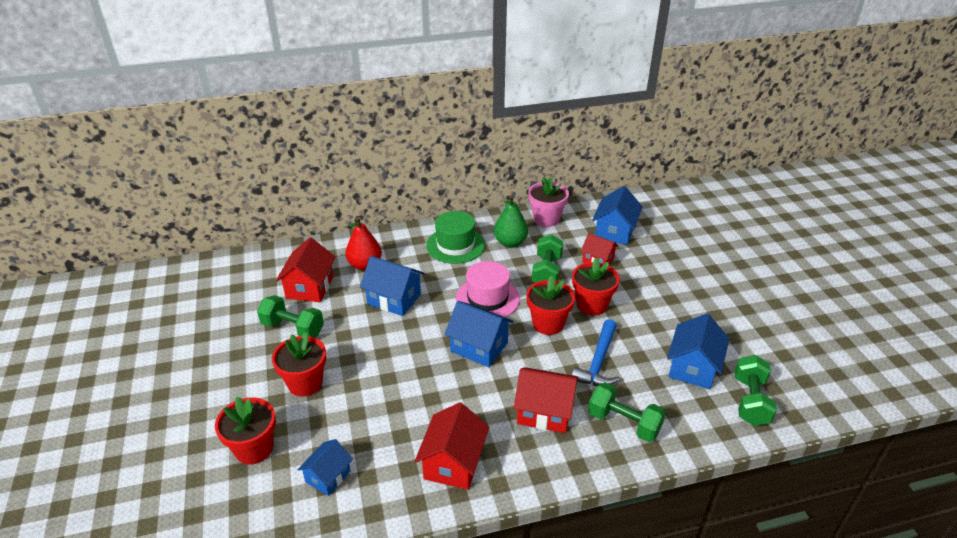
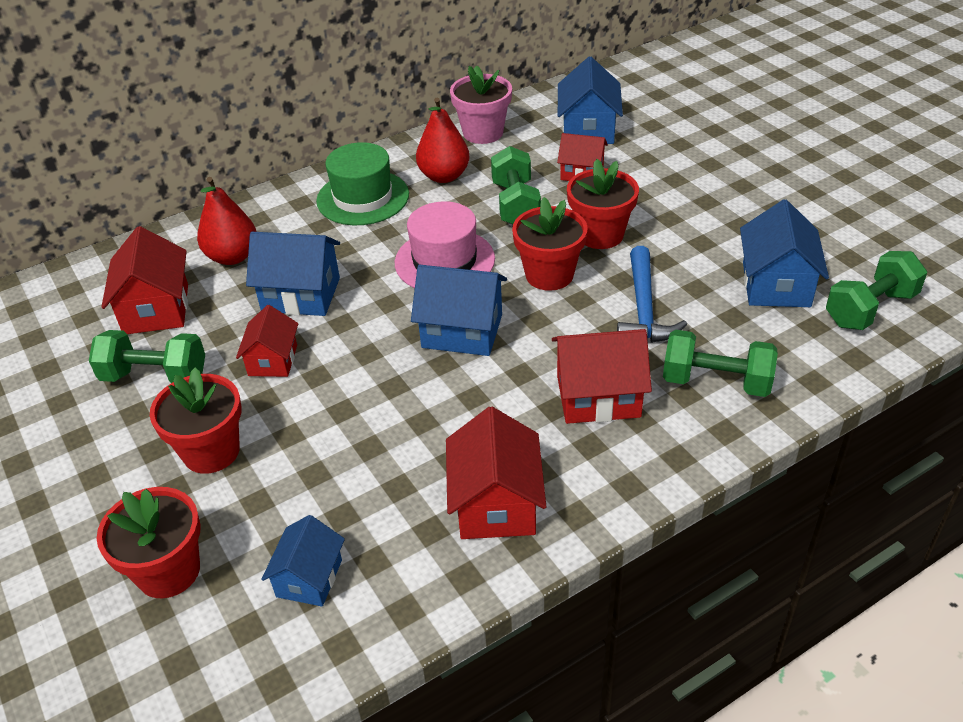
camera: 15 degrees left, 5 degrees up
(361, 336) = (273, 360): none -> red house
(510, 242) = (444, 176): green pear -> red pear
(750, 401) = (870, 309): green dumbbell -> green dumbbell turned 60 degrees clockwise

